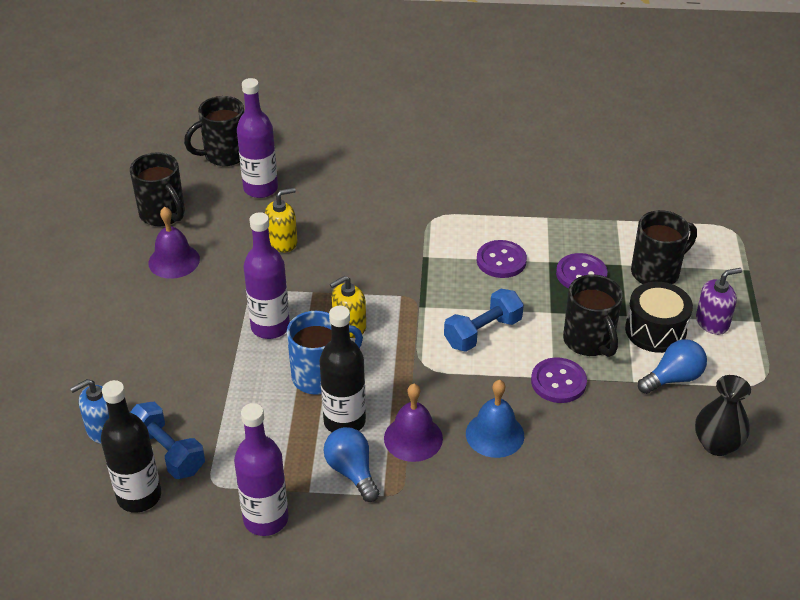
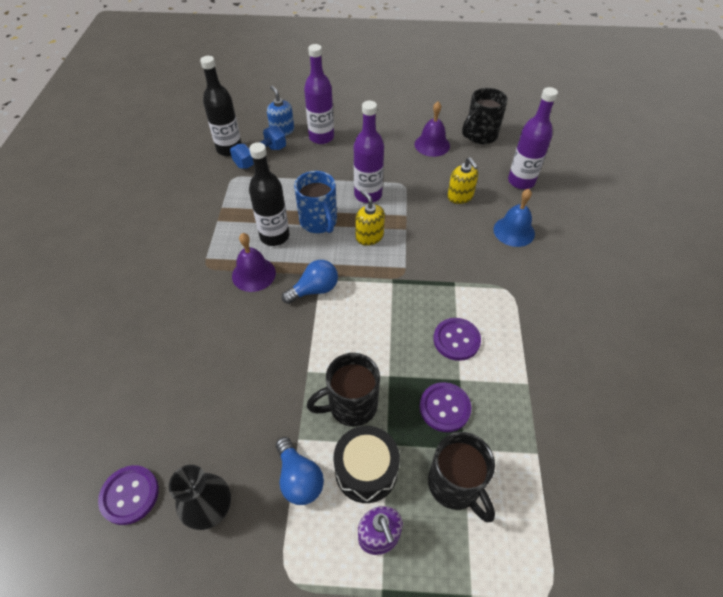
camera: 90 degrees right, 10 degrees up
(224, 155) = (557, 159): black mug -> none
(266, 519) = (200, 202): purple bottle -> purple bottle (321, 137)
(352, 471) = (229, 241): blue light bulb -> blue light bulb (314, 290)
(483, 332) = (362, 321): blue dumbbell -> none
(495, 434) = (249, 325): blue bell -> blue bell (514, 231)
(558, 382) = (302, 375): purple button -> purple button (130, 495)

